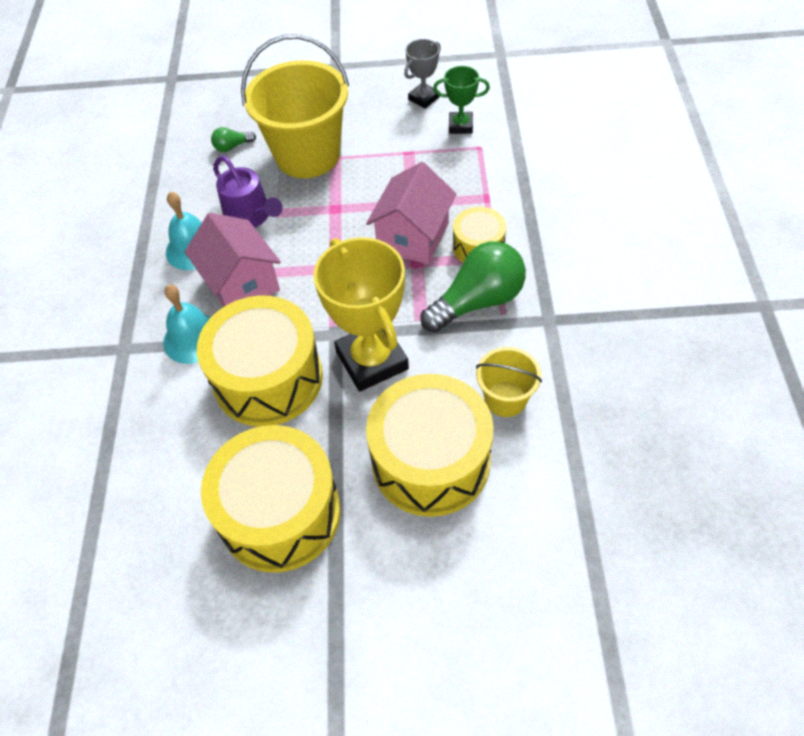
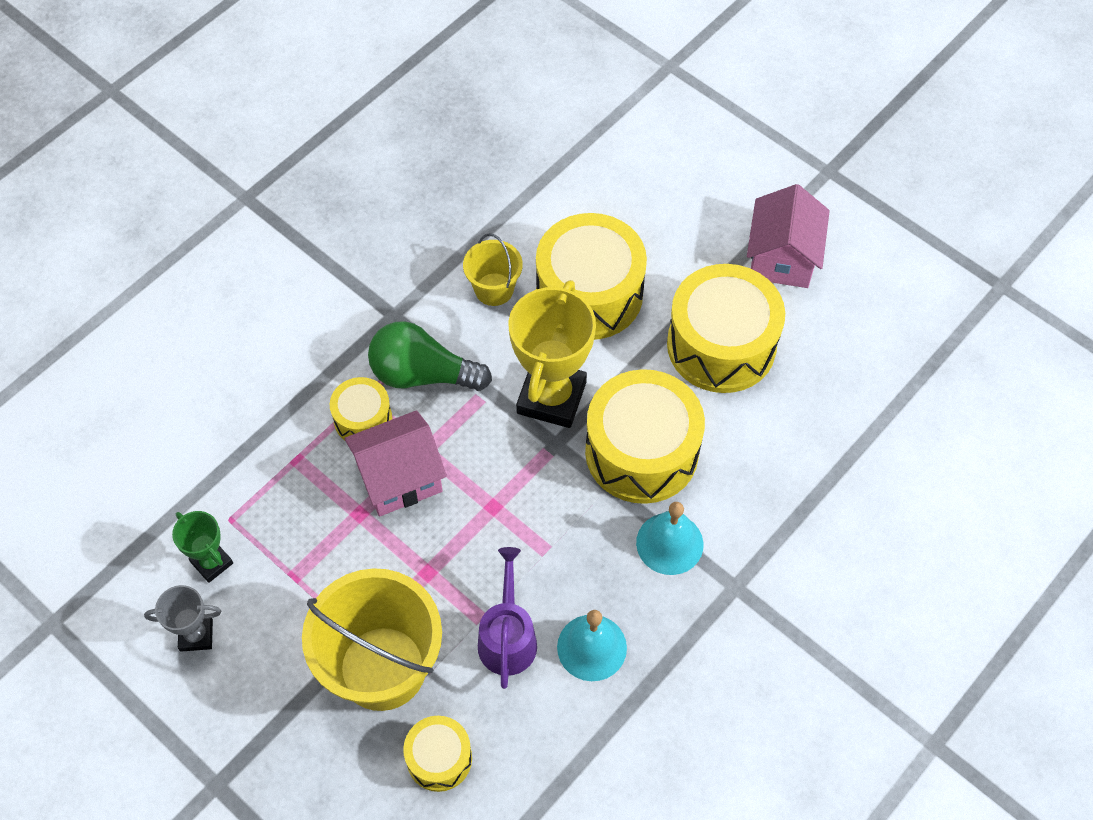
camera: 140 degrees left, 5 degrees up
(232, 147) = (439, 758): green light bulb -> yellow drum
(241, 284) = (584, 564): pink house -> pink house (782, 258)

